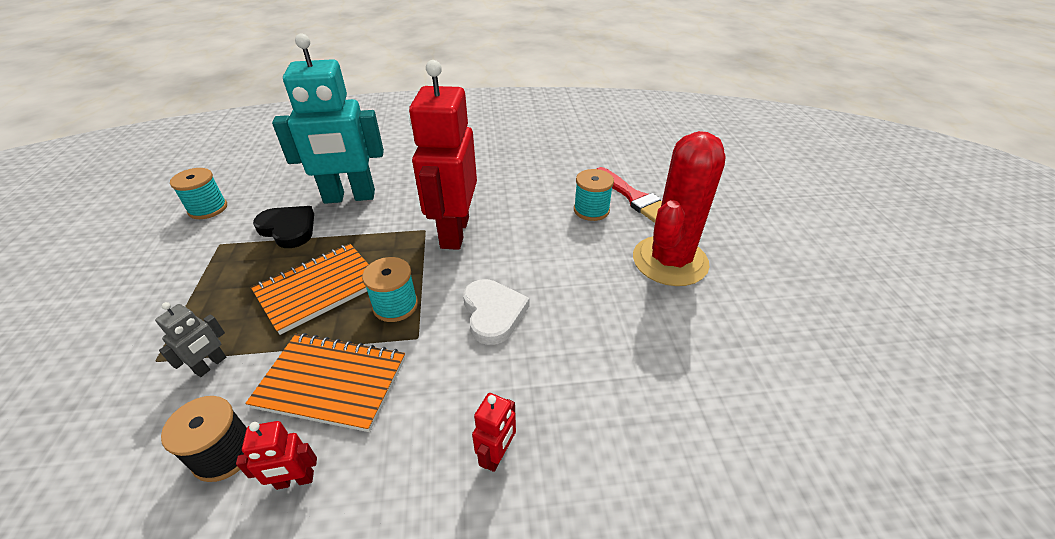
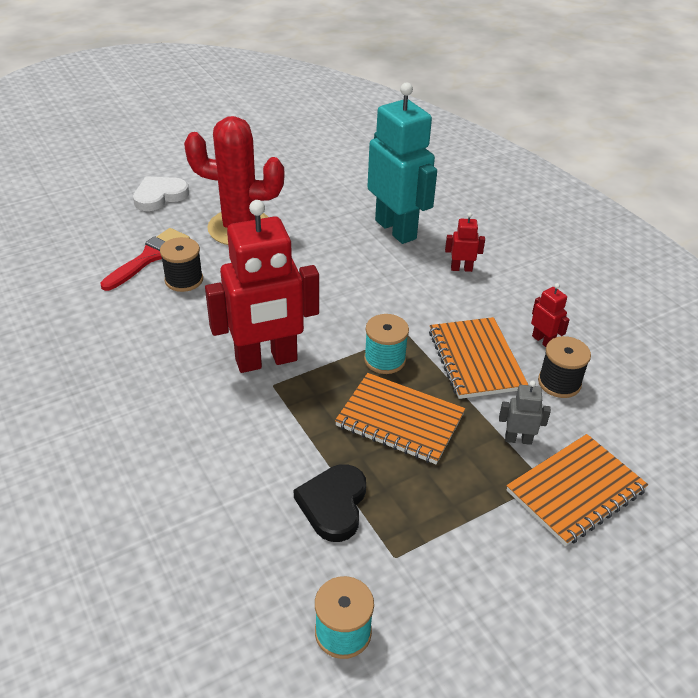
camera: 115 degrees left, 0 degrees up
(118, 380) = (575, 491): none -> orange notebook
(349, 197) = (244, 482): turquoise robot -> turquoise robot (396, 229)
(493, 313) = (355, 302): white heart -> white heart (159, 196)
(591, 210) = (184, 280): turquoise spool -> black spool

